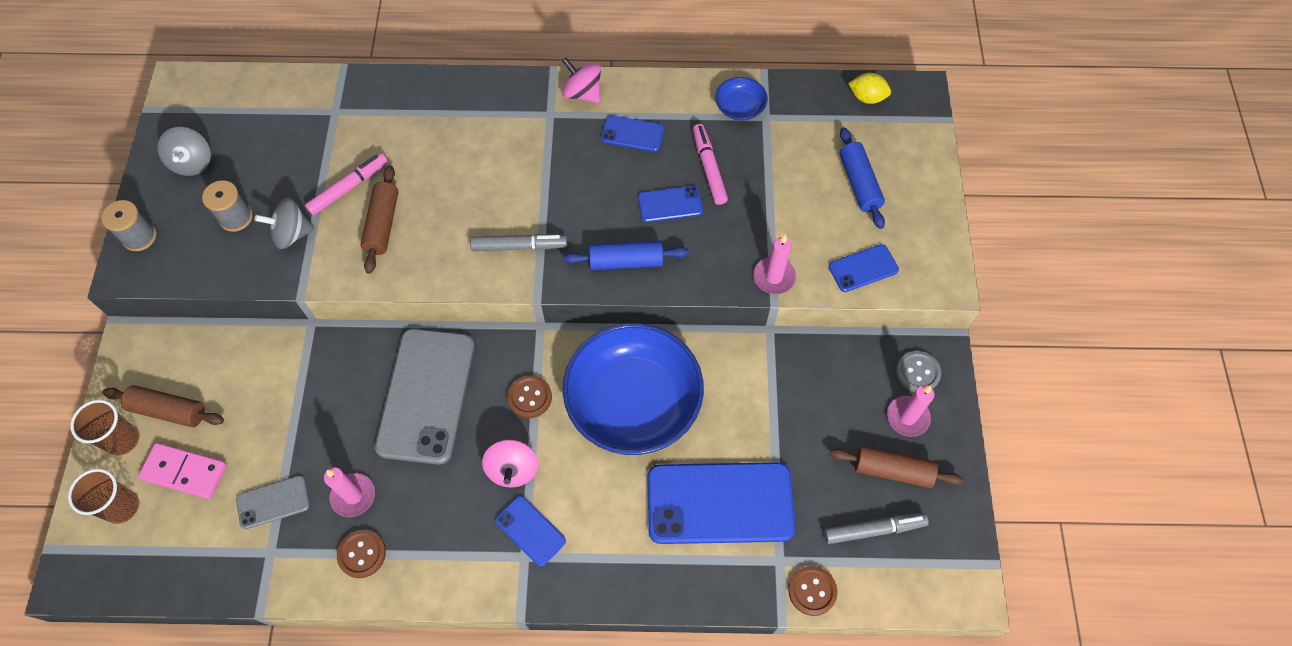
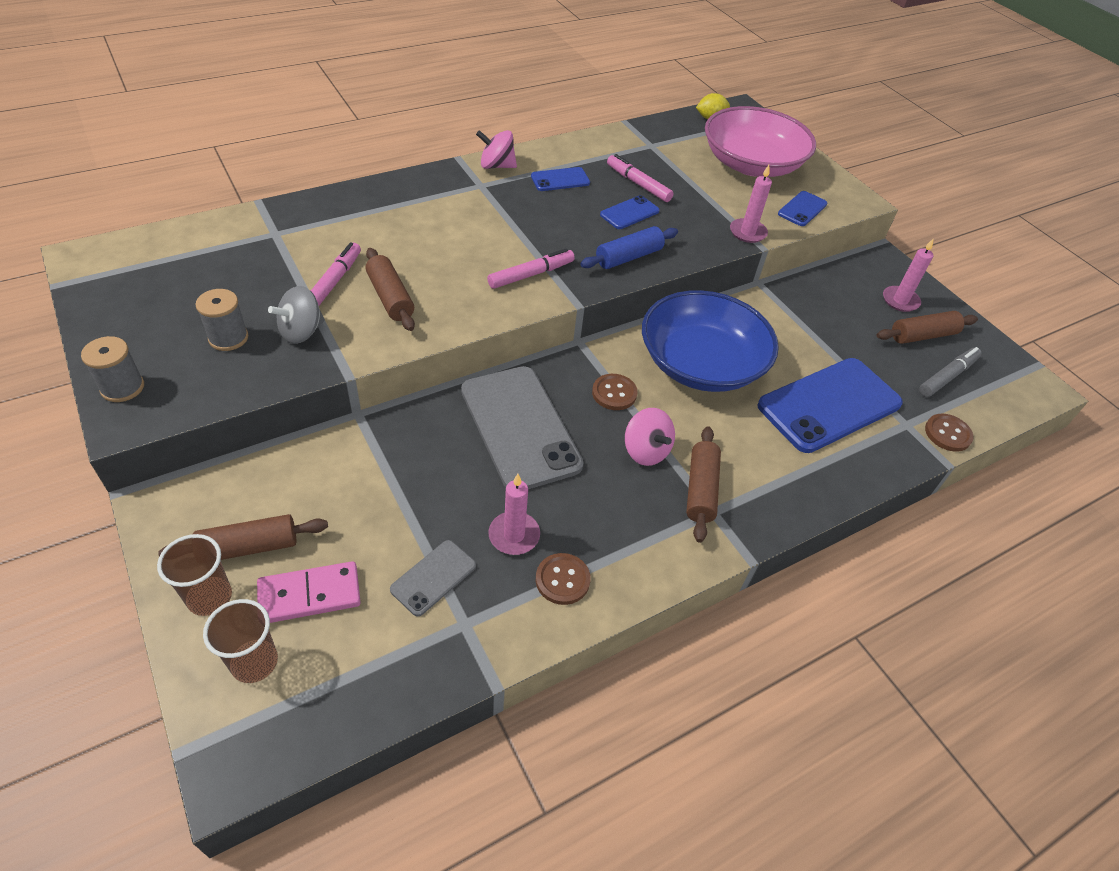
camera: 35 degrees left, 15 degrees down
(193, 162) = (144, 311): grey spinning top -> none
(519, 246) = (531, 275): grey marker -> pink marker
(530, 530) = (701, 489): blue phone -> brown rolling pin
(740, 107) = (627, 144): blue bowl -> none
(859, 183) = (752, 164): blue rolling pin -> pink bowl
(917, 372) = (880, 273): grey button -> none

